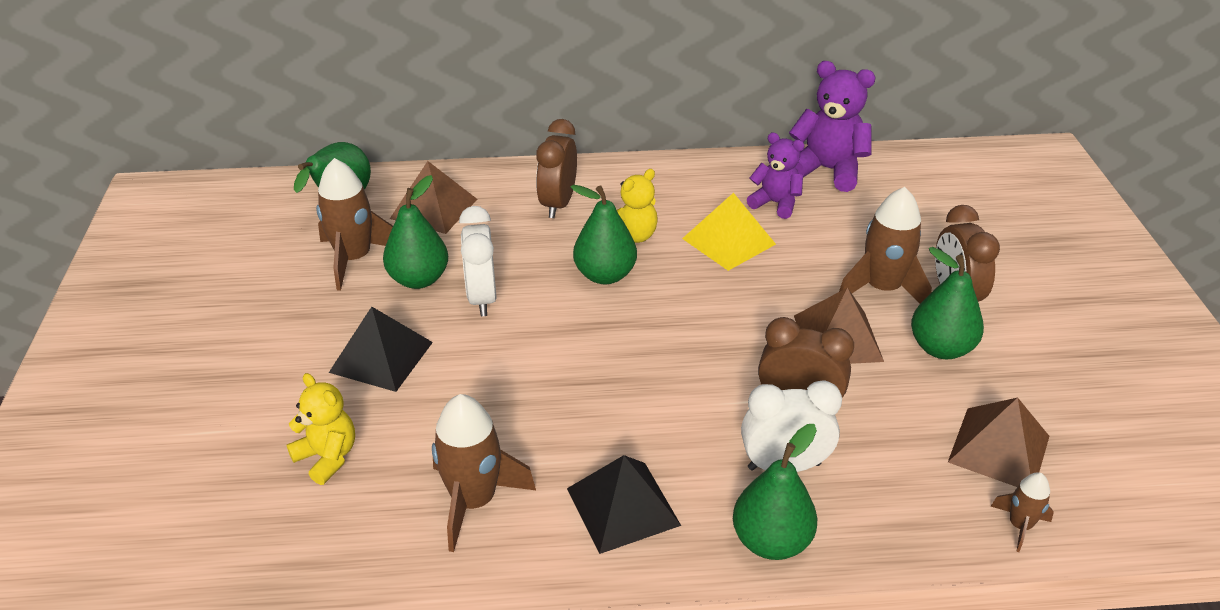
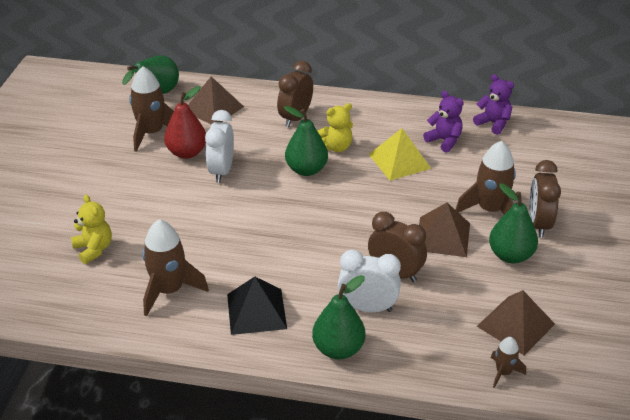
camera: 15 degrees right, 0 degrees up
(381, 357) = (146, 196): black pyramid -> none
(419, 279) = (187, 152): green pear -> red pear
(827, 170) = (493, 123): purple teddy bear -> purple teddy bear, size x0.64

